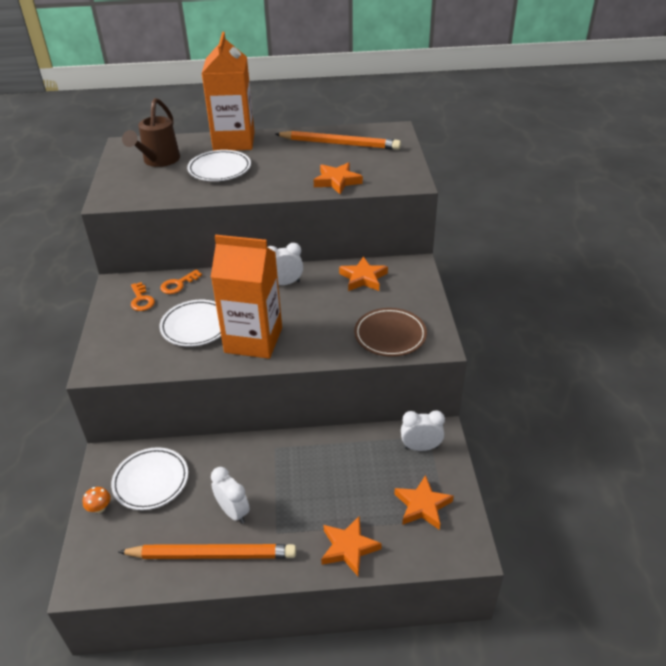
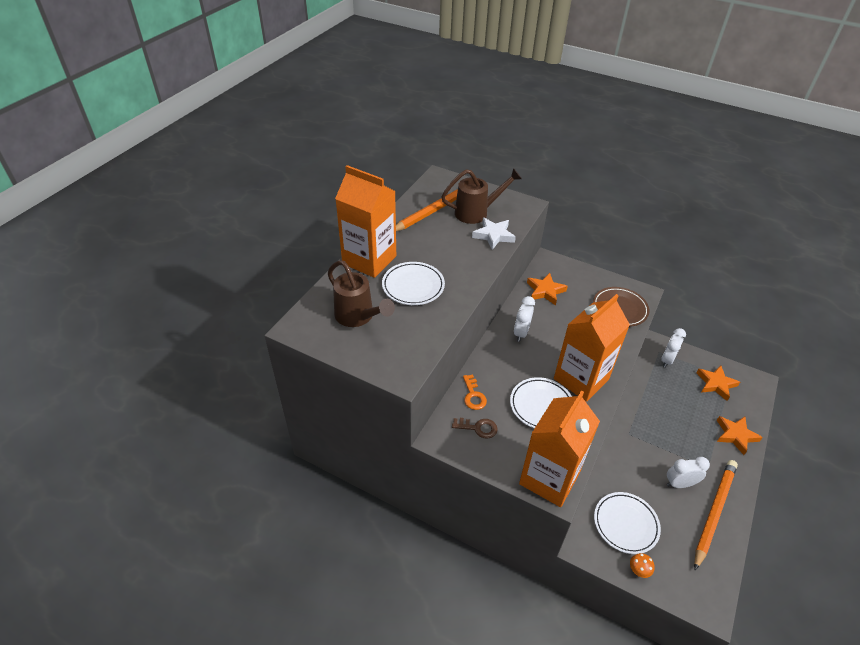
camera: 60 degrees left, 5 degrees up
(109, 359) = (549, 478): none -> orange carton
(141, 300) = (478, 428): orange key -> brown key
(337, 181) = (493, 235): orange star -> white star
(363, 163) = (477, 212): none -> brown watering can

